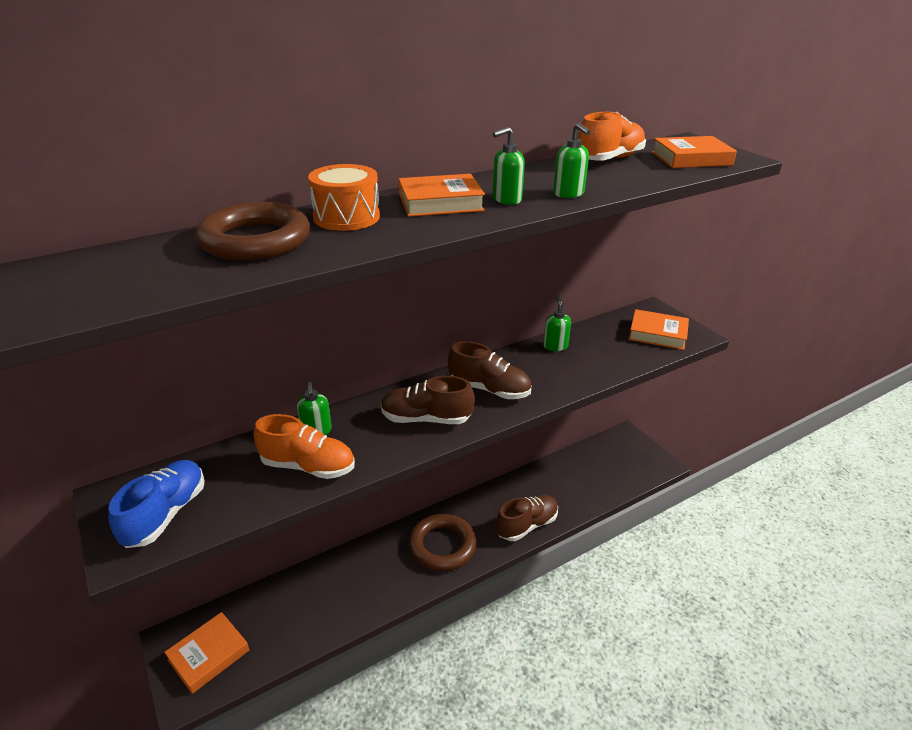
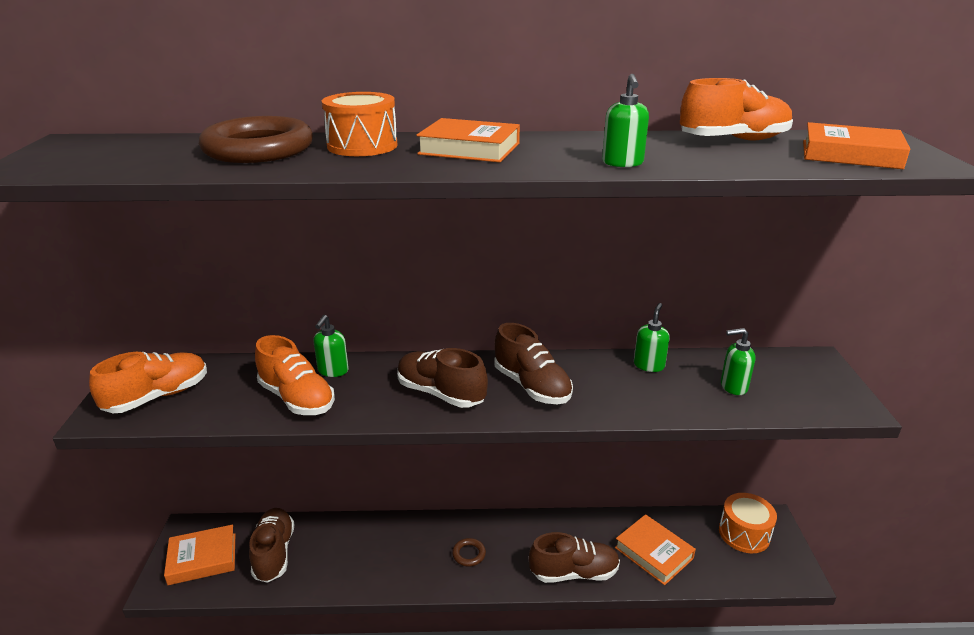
camera: 30 degrees right, 5 degrees down
(166, 514) = (158, 396): blue shoe -> orange shoe
(276, 619) = (274, 553): none -> brown shoe
(442, 546) = (469, 554): brown ring -> brown ring, size x0.43
(506, 199) = (542, 157): green soap dispenser -> green soap dispenser (733, 387)
(616, 450) = (744, 533): none -> orange drum
(657, 334) = (797, 389): orange book -> orange book (653, 553)

